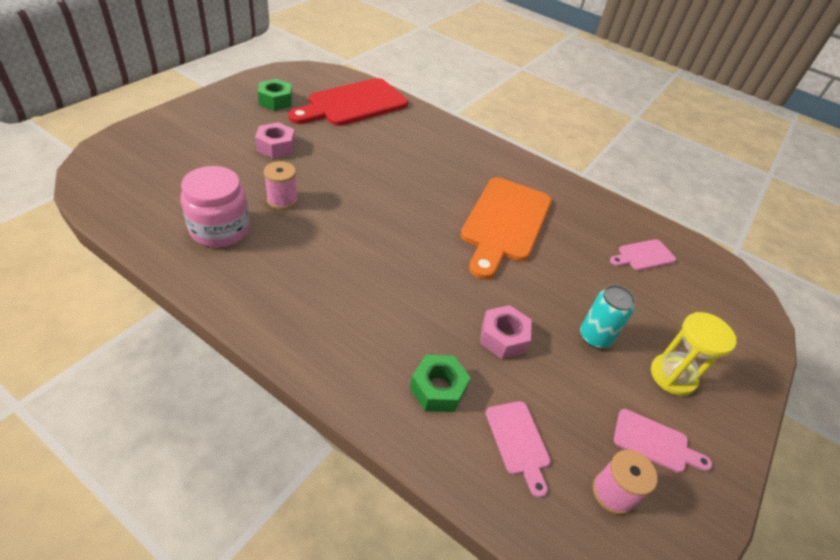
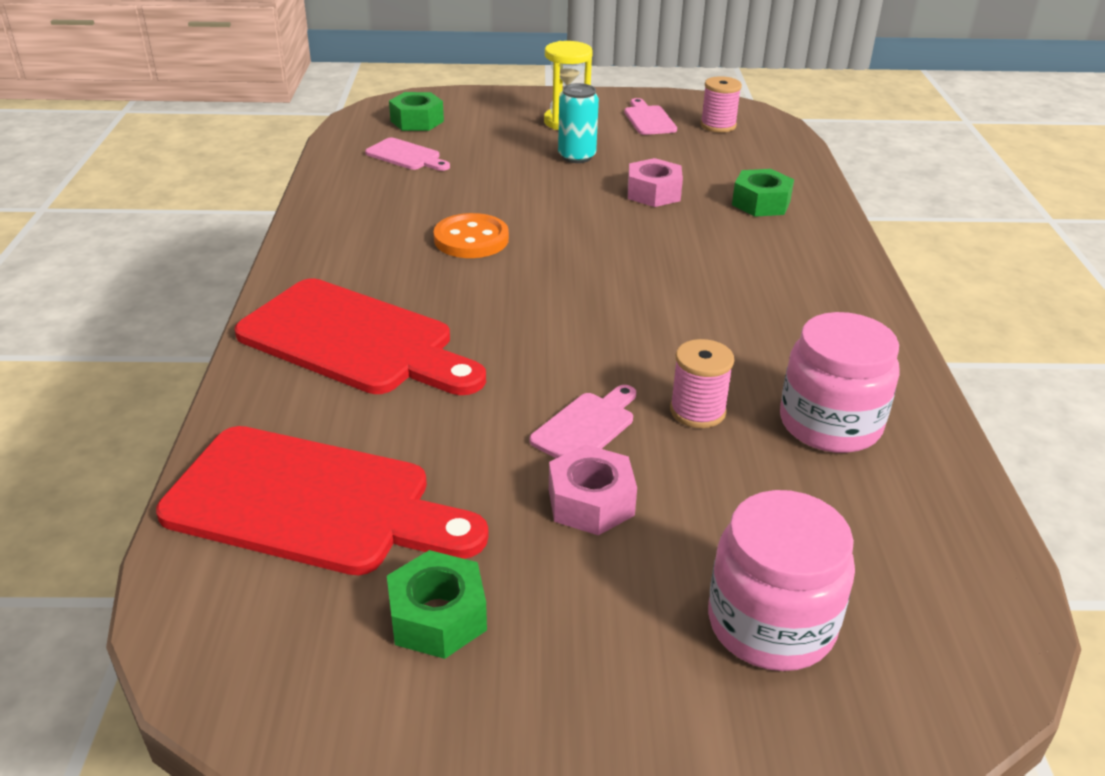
camera: 120 degrees left, 10 degrees down
(176, 145) = (771, 624): none -> pink jar
(441, 149) = (354, 341): none -> red cutting board
(504, 223) = (471, 239): orange cutting board -> orange button
(518, 442) = (743, 162): pink cutting board -> pink cutting board (586, 426)
(709, 291) = (417, 121): none -> green nut

